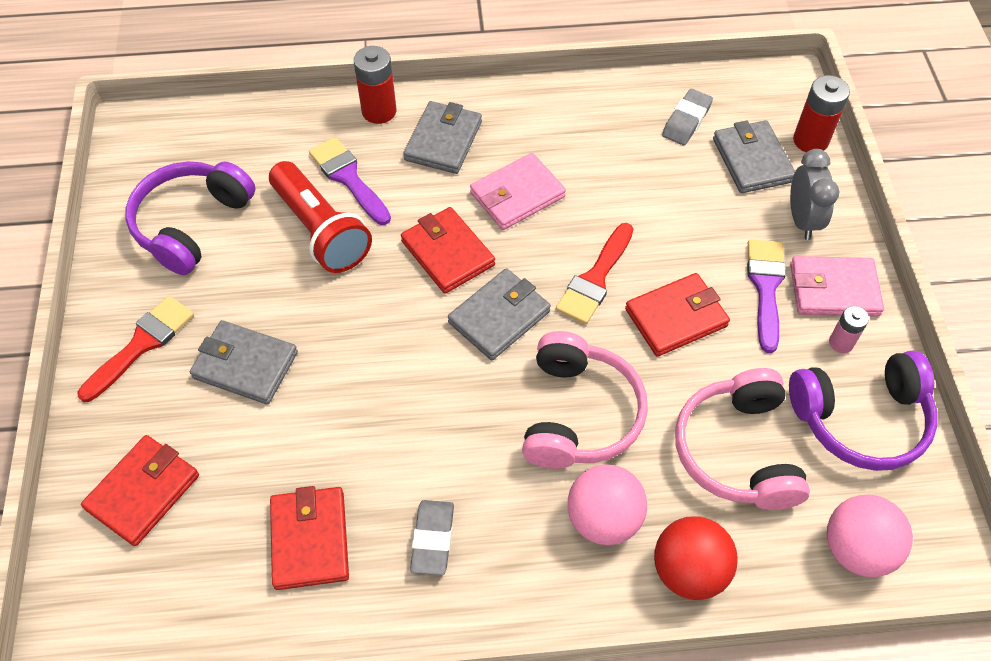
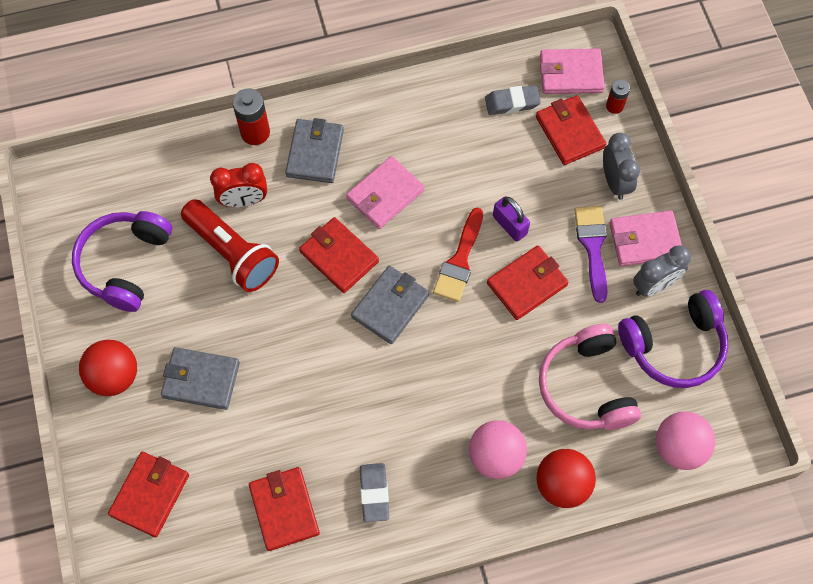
camera: 10 degrees left, 10 degrees up
(142, 344) = (114, 376): red brush -> red ball
(348, 178) = (244, 200): purple brush -> red clock
(578, 414) = (464, 377): pink headphones -> none
(664, 248) = (509, 225): none -> purple padlock
(686, 121) = (512, 103): grey eraser -> grey eraser turned 60 degrees clockwise
(752, 160) = (569, 132): grey wallet -> red wallet
(761, 101) = (571, 74): none -> pink wallet
(810, 140) = (614, 106): red battery -> red battery, size x0.61
(841, 343) = (654, 285): pink battery -> grey clock

